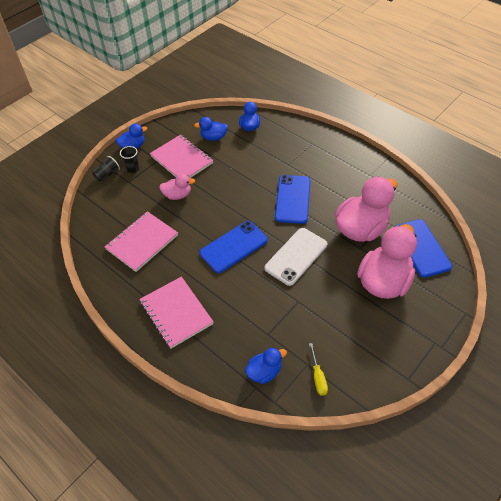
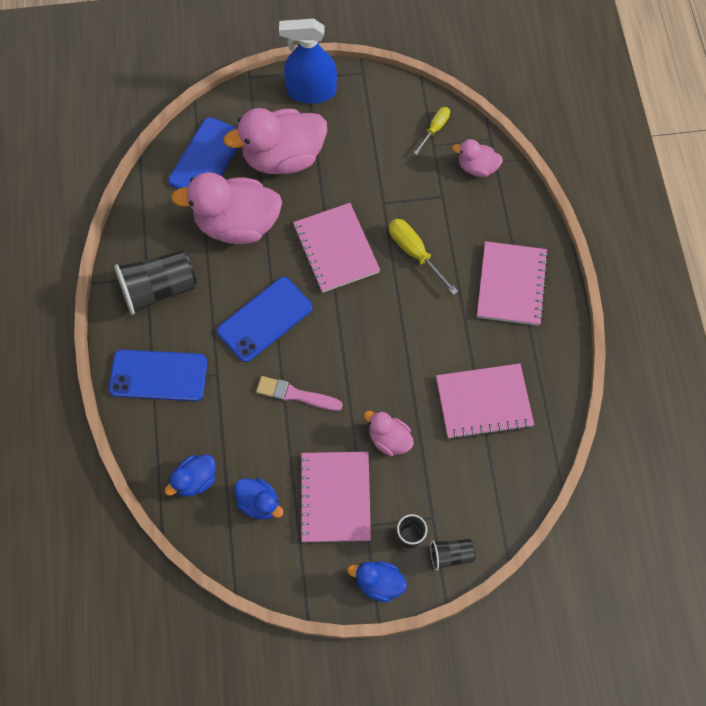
camera: 140 degrees left, 15 degrees up
(234, 247) = (388, 312): blue phone -> blue phone (158, 375)
(242, 181) = (295, 395): none -> pink brush
(250, 287) = (415, 253): none -> yellow screwdriver
(264, 372) = (476, 167): blue duck -> pink duck
(296, 256) = (336, 249): white phone -> pink notebook
(357, 175) = (159, 289): none -> black cup
(421, 336) = (311, 91): none -> blue spray bottle

